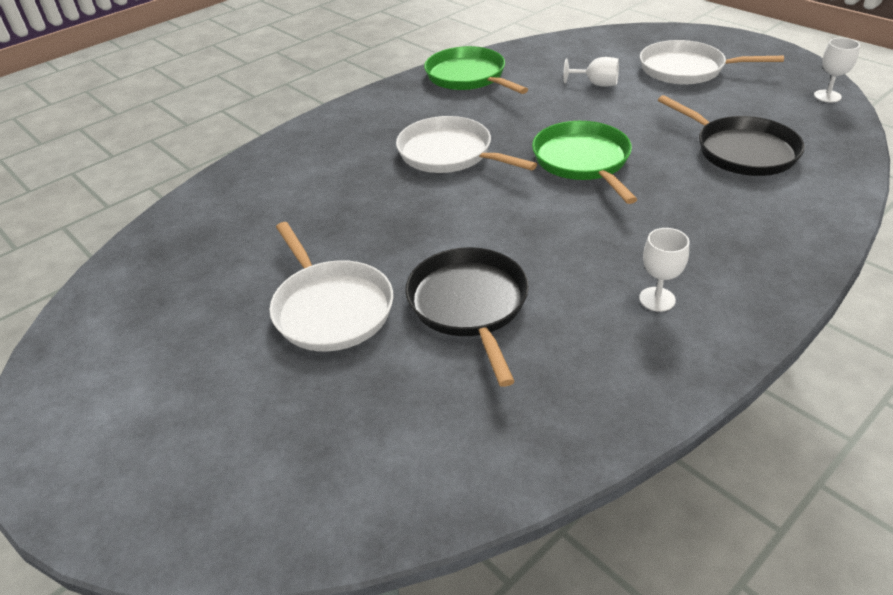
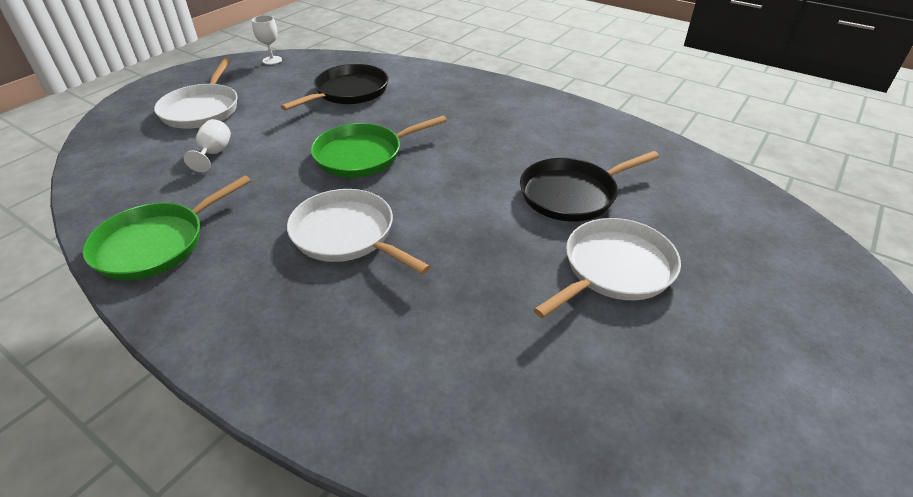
camera: 105 degrees left, 0 degrees up
(449, 153) = (347, 234): white pan -> white pan turned 105 degrees clockwise
(657, 299) = (530, 123): white goblet -> none

